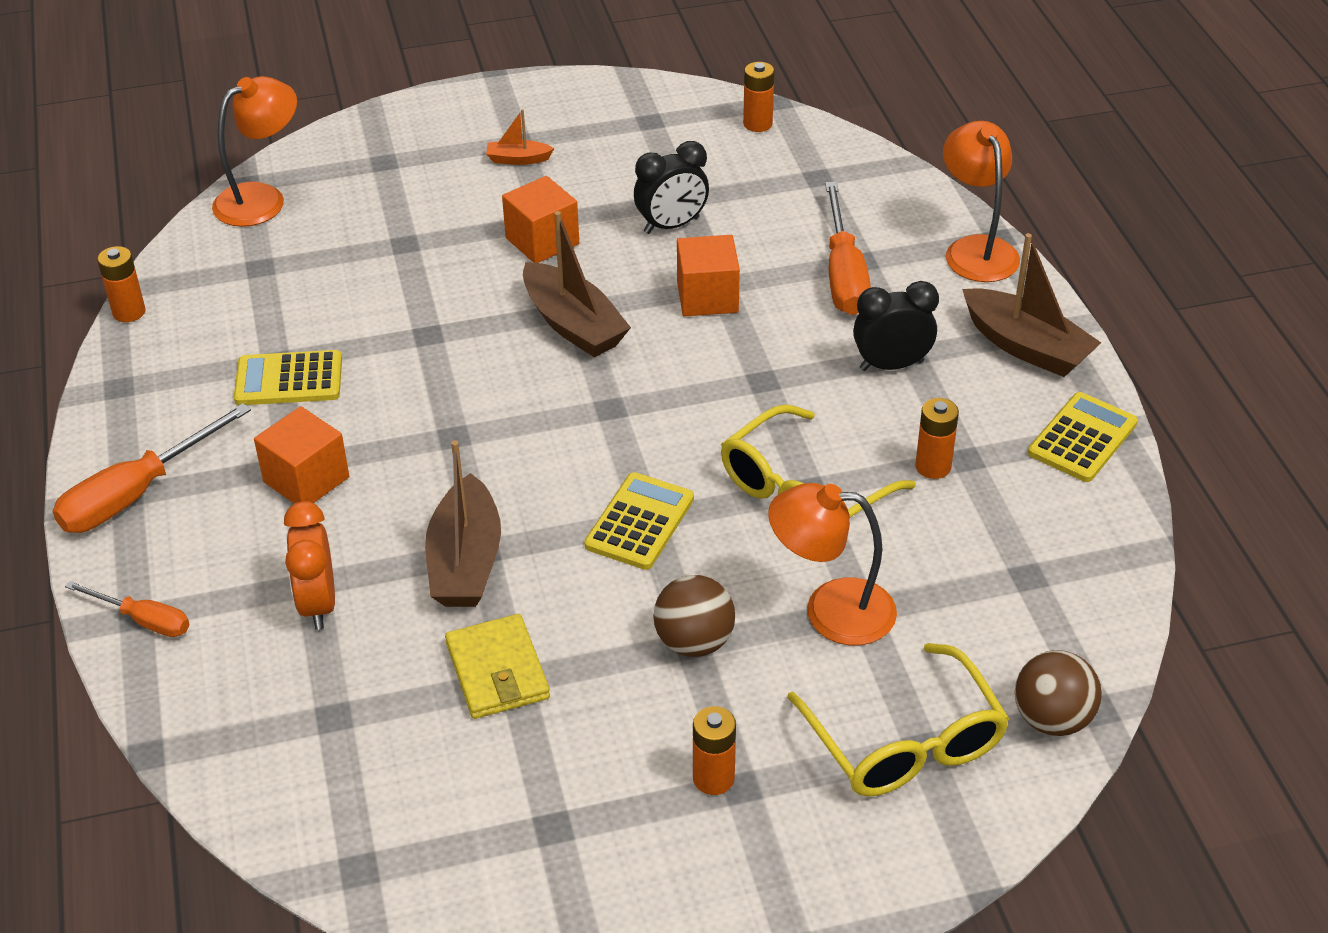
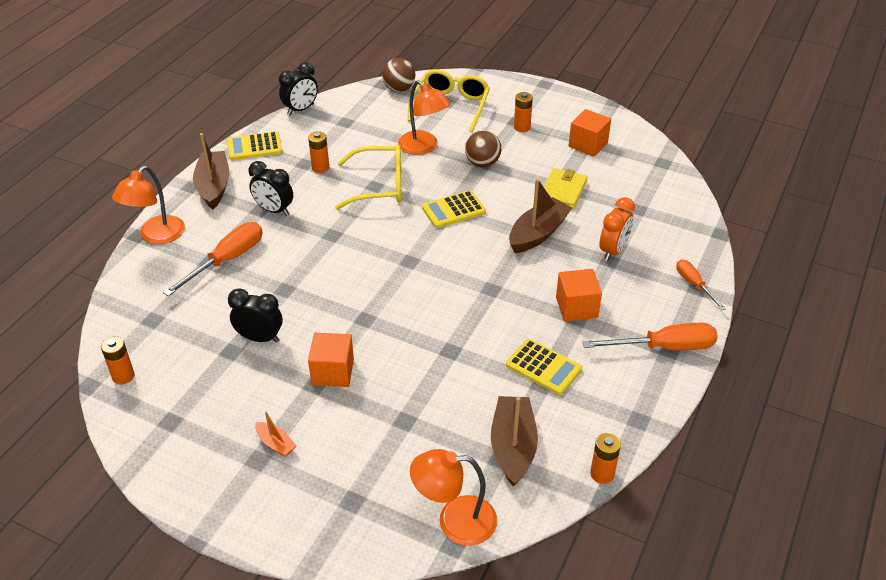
camera: 140 degrees left, 0 degrees up
(573, 325) = (376, 311): brown boat -> brown boat (513, 447)
(707, 297) = (299, 287): orange cube -> orange cube (588, 144)
(1136, 552) = (300, 109): none -> black clock

